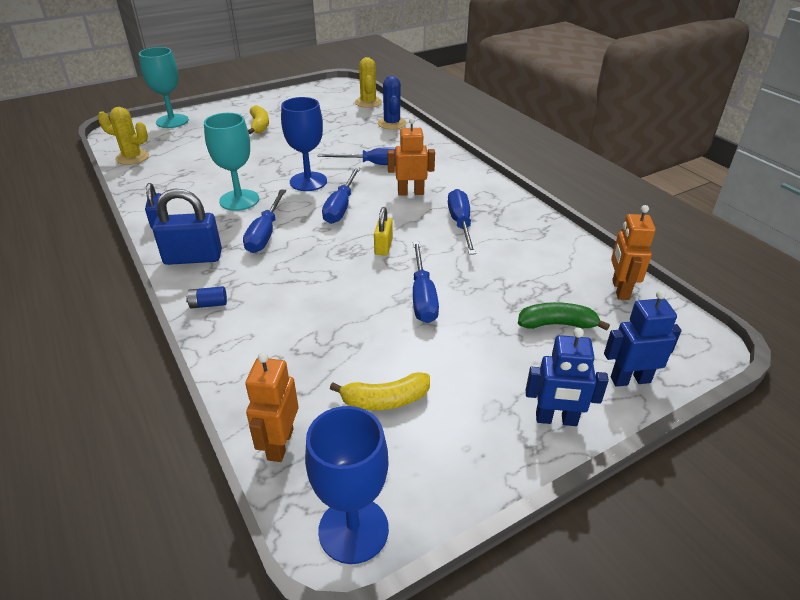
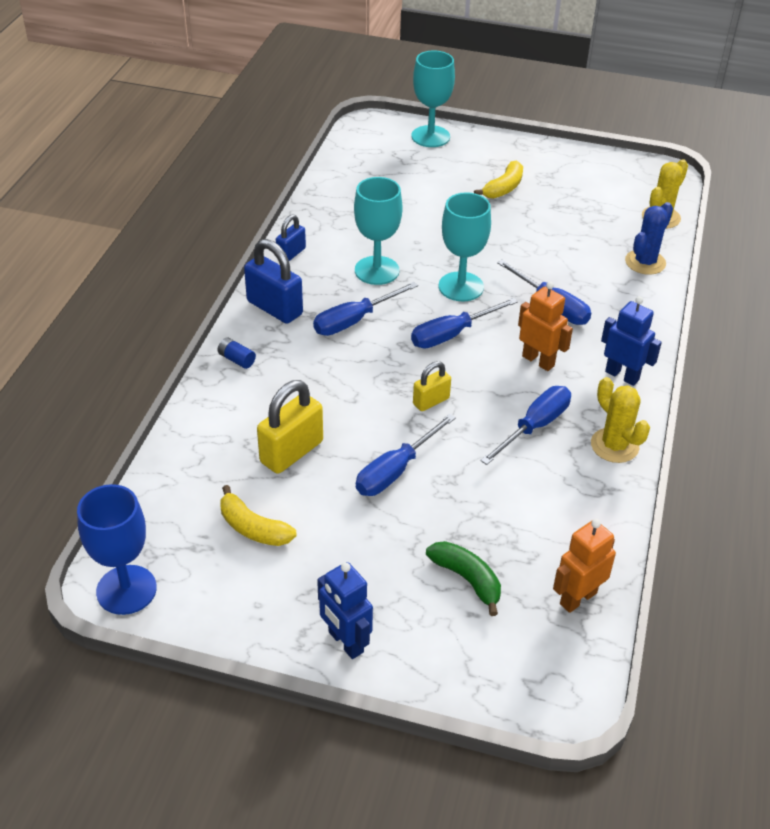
camera: 45 degrees right, 5 degrees up
(132, 157) = (347, 166): yellow cactus -> yellow cactus (614, 445)
(280, 444) = (154, 502): orange robot -> none
(308, 181) = (461, 287): blue goblet -> turquoise goblet
(338, 333) = (291, 452): none -> yellow padlock
(630, 379) = (450, 667): blue robot -> blue robot (622, 375)

